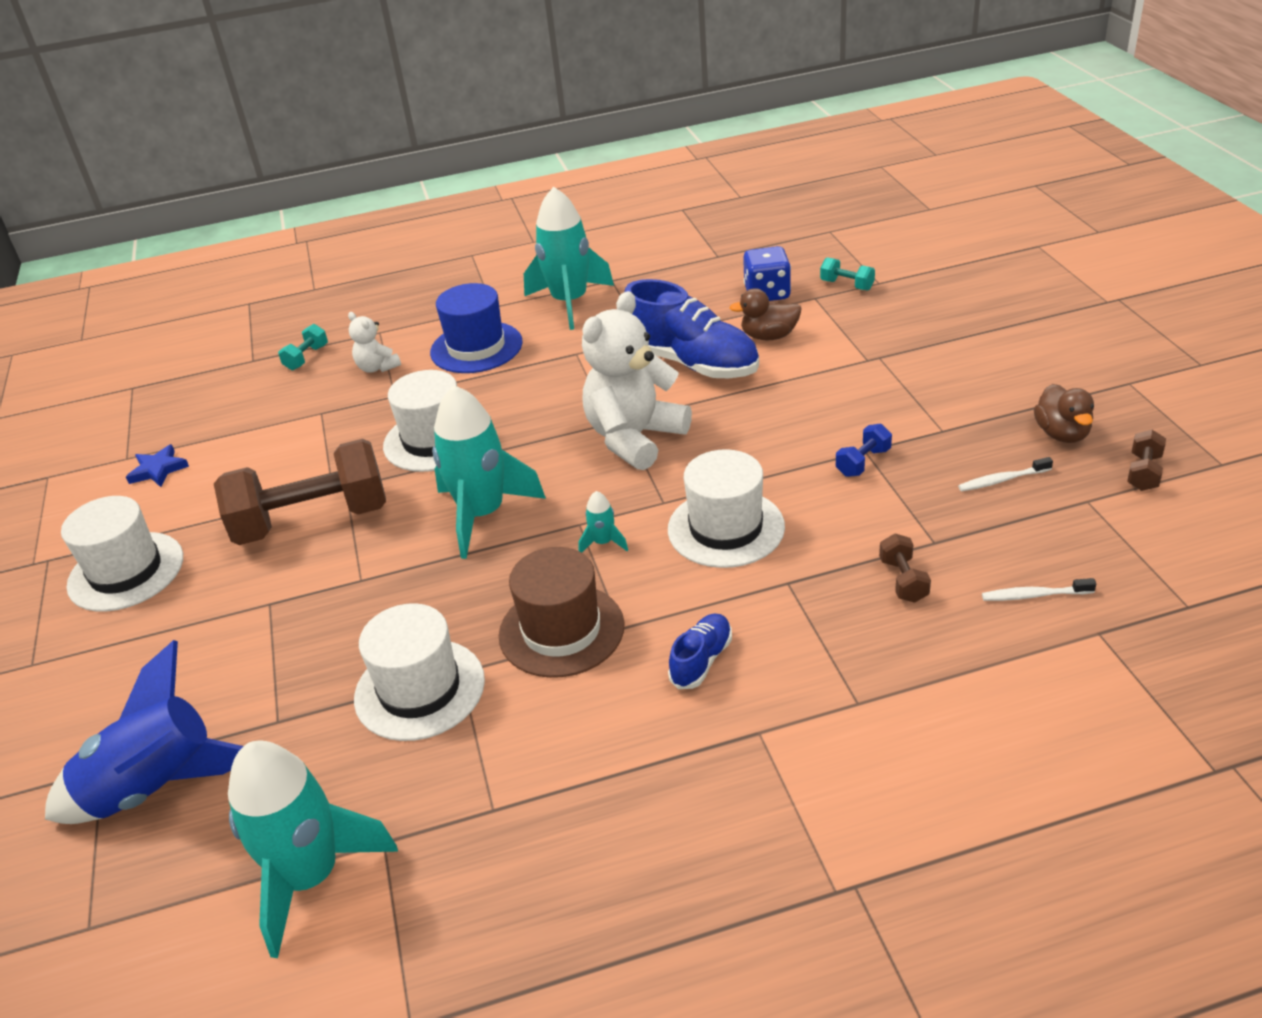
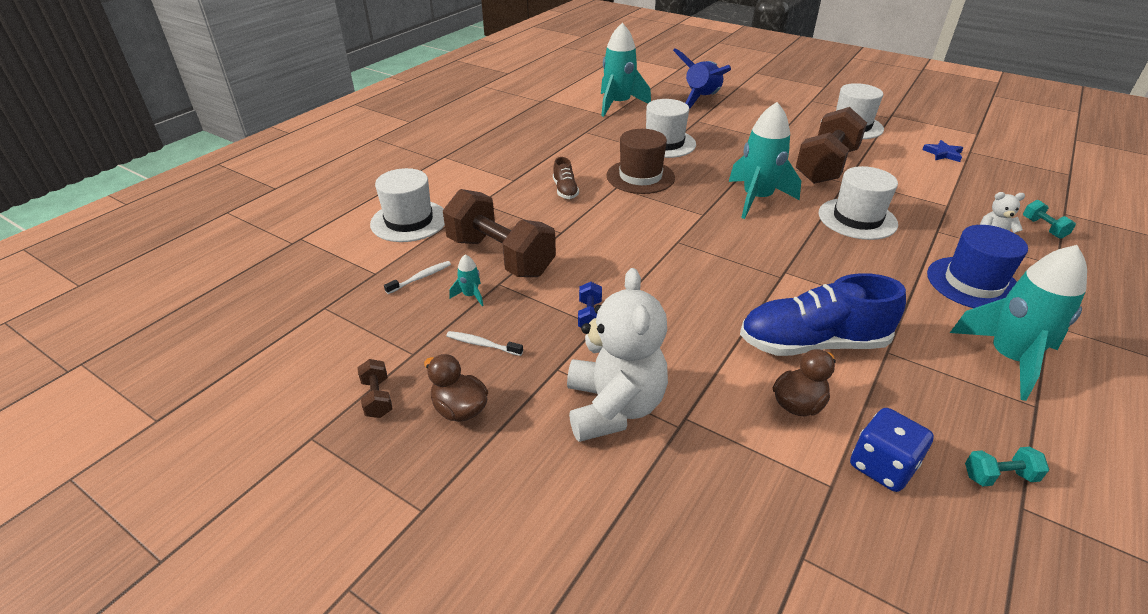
camera: 135 degrees right, 0 degrees up
(603, 542) = (677, 212): turquoise rocket -> turquoise rocket (470, 295)
(634, 438) = (752, 268): white teddy bear -> white teddy bear (613, 407)
(701, 660) = (565, 190): blue shoe -> brown shoe
(726, 528) = (625, 243): white hat -> white hat (409, 221)
(847, 285) = (828, 530): turquoise dumbbell -> turquoise dumbbell (999, 476)
(903, 580) = (500, 256): brown dumbbell -> brown dumbbell, size x2.47
(1003, 480) = (483, 344): white toothbrush -> white toothbrush turned 105 degrees counterclockwise

